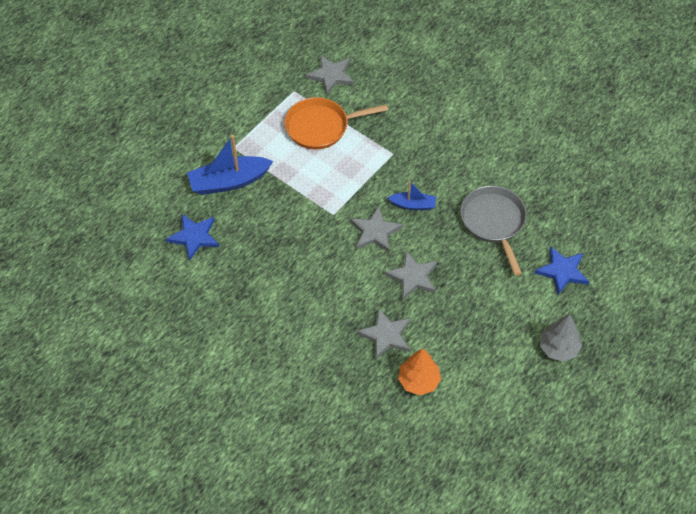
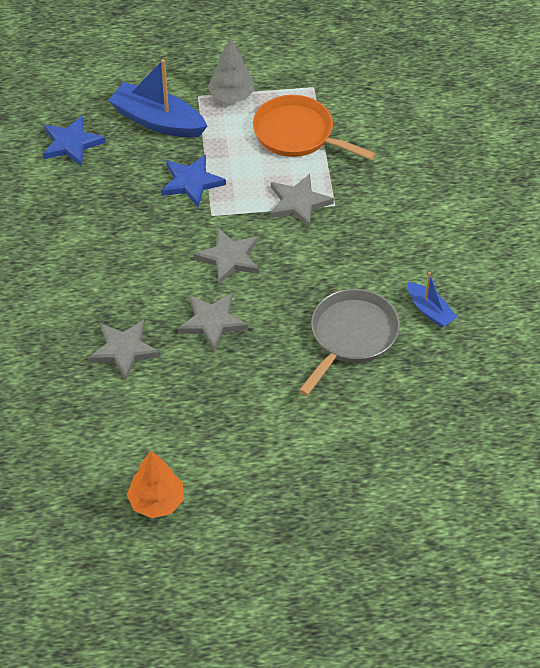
camera: 45 degrees right, 5 degrees down
(331, 75) = (365, 97): grey star -> grey star (298, 203)
(413, 205) = (294, 262): blue boat -> blue boat (430, 311)
(418, 381) = (101, 411): orange tree -> orange tree (156, 502)
(558, 348) = (264, 494): grey tree -> grey tree (231, 96)
(562, 271) = (360, 432): blue star -> blue star (191, 182)

